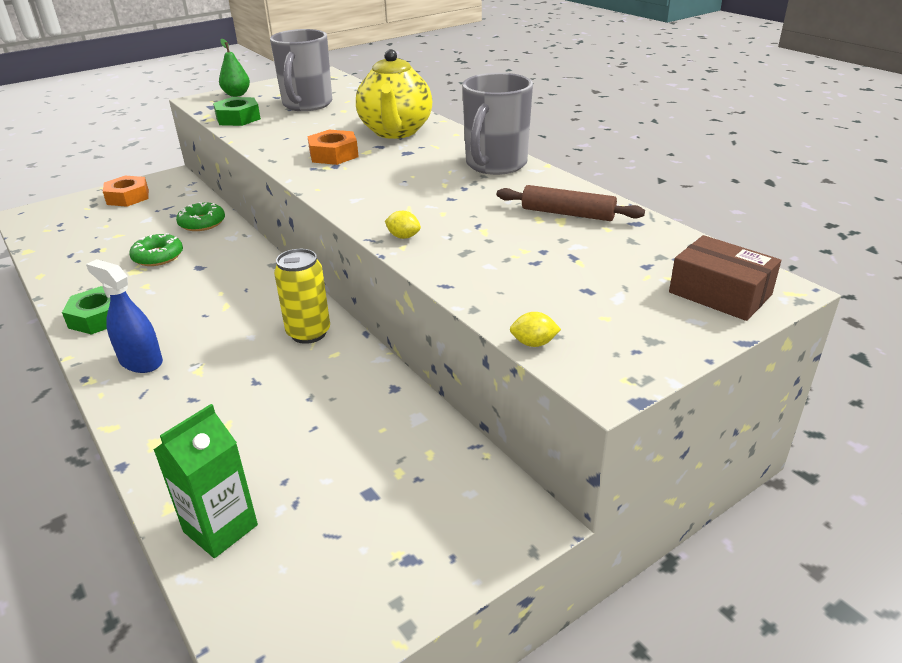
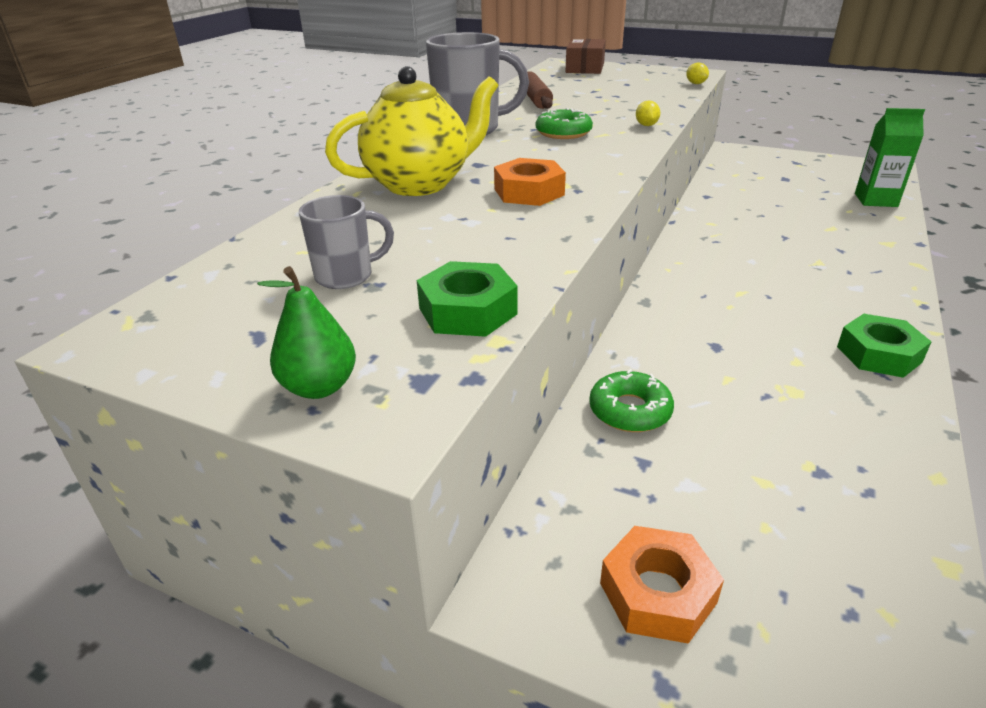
camera: 120 degrees left, 0 degrees up
(141, 361) = (862, 291): blue spray bottle -> none
(158, 256) = (745, 393): green donut -> green donut (563, 133)
(307, 105) = (346, 276): grey mug -> grey mug, size x0.56
(308, 333) = (707, 240): yellow can -> none

